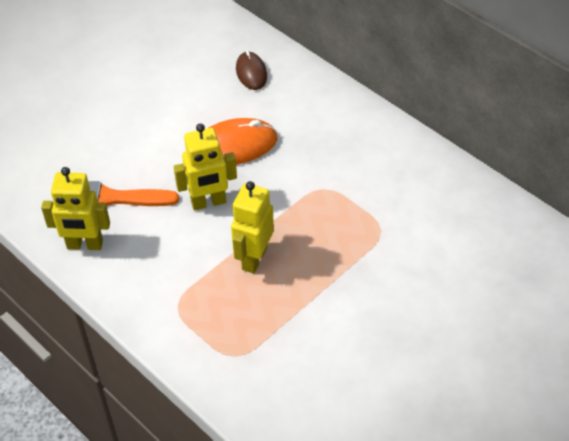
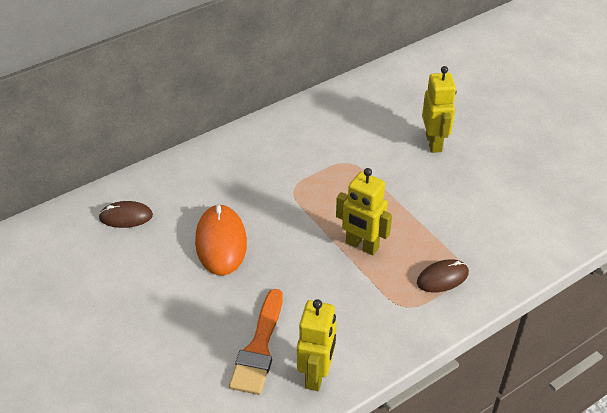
camera: 80 degrees left, 5 degrees down
(208, 202) = (287, 269): yellow robot -> yellow robot (434, 143)
(222, 335) = (442, 278): none -> brown mouse

